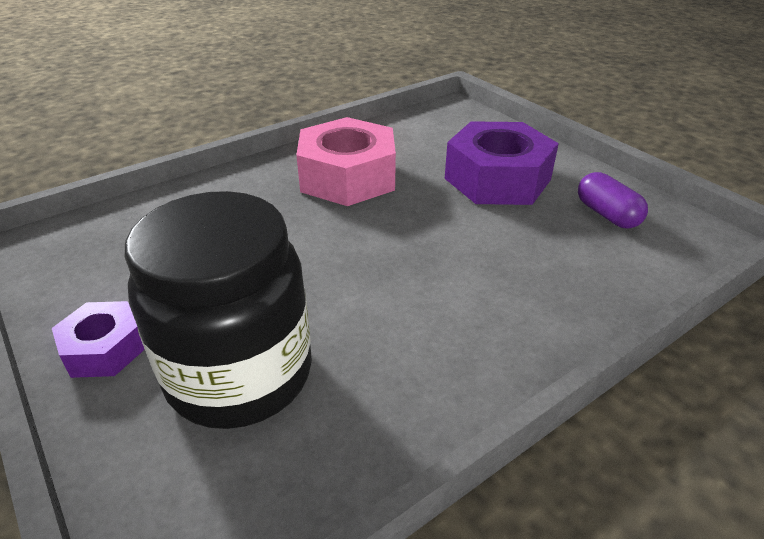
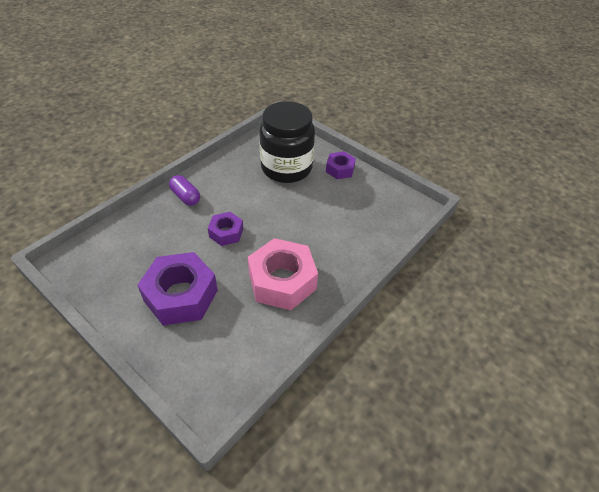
camera: 165 degrees right, 10 degrees up
(424, 245) = (226, 233): none -> purple nut
(607, 214) = (117, 271): purple capsule -> purple capsule (185, 197)

